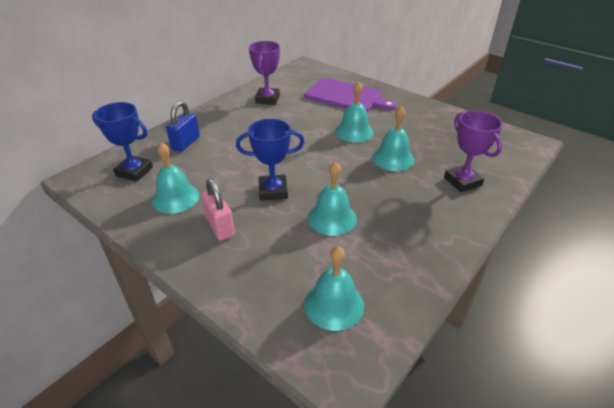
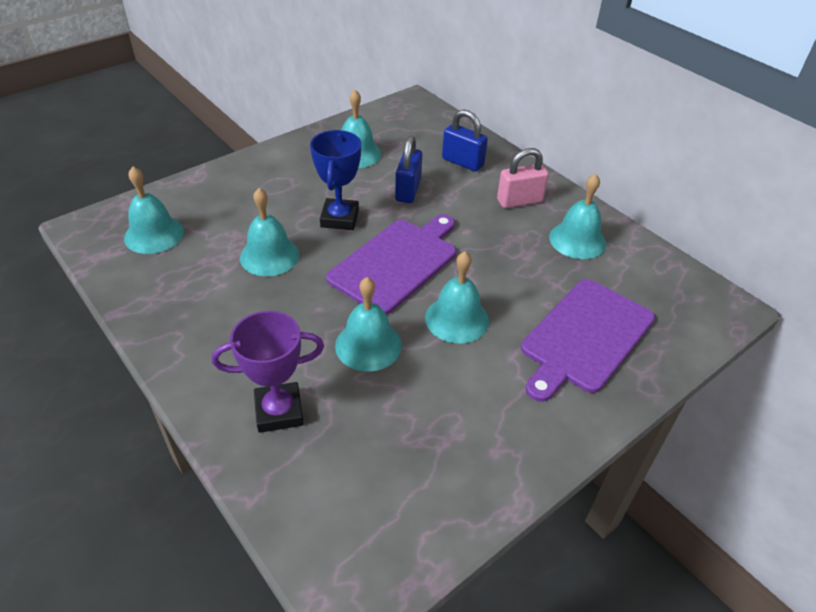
camera: 100 degrees right, 5 degrees up
(134, 171) = (413, 130): blue trophy -> none
(220, 226) = (297, 178): pink padlock -> pink padlock (519, 201)
(228, 163) = (408, 190): none -> blue padlock
(267, 99) = (577, 240): purple trophy -> turquoise bell
(314, 158) = (396, 262): none -> purple cutting board

